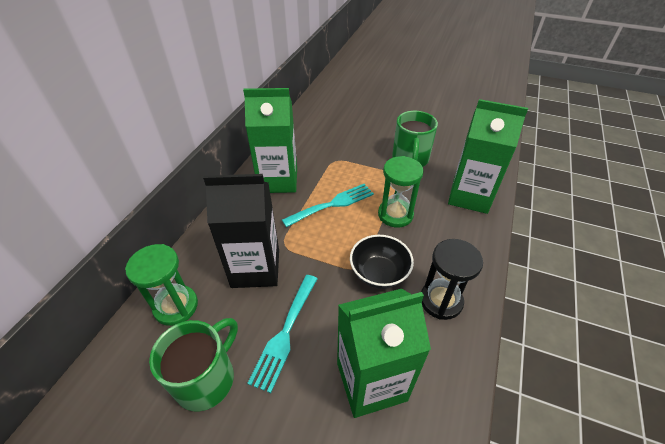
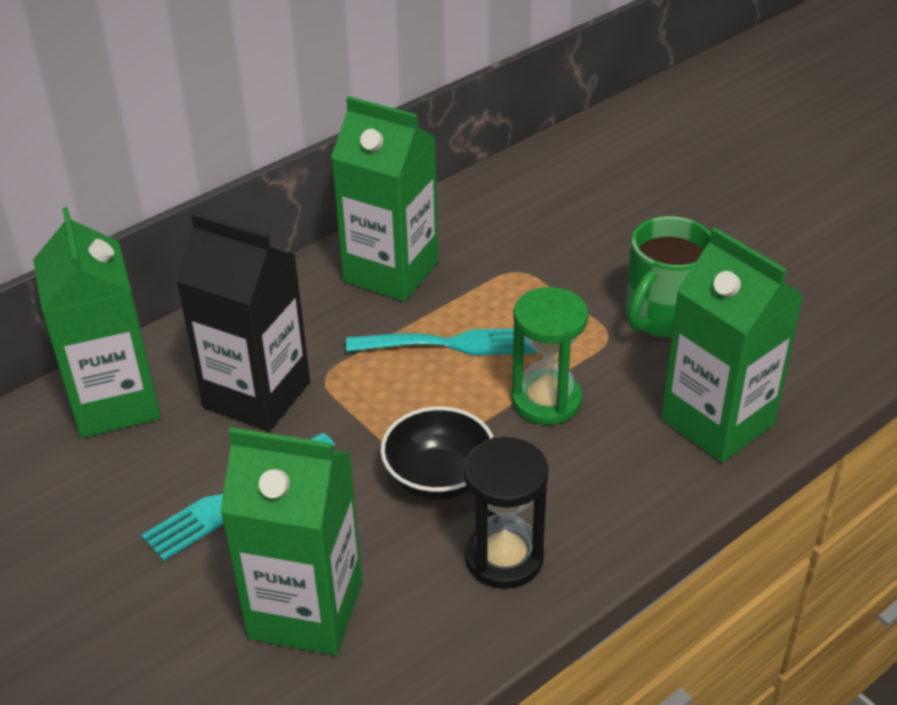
camera: 30 degrees right, 5 degrees down
(176, 306) = (115, 402): green hourglass -> green carton
(206, 378) = (96, 507): green mug -> none

